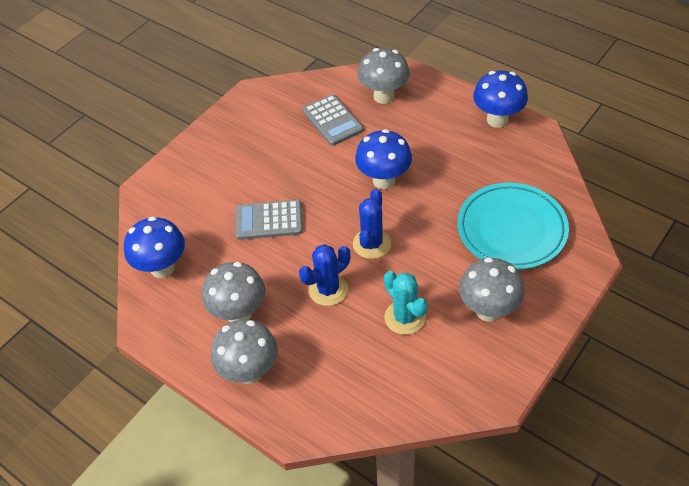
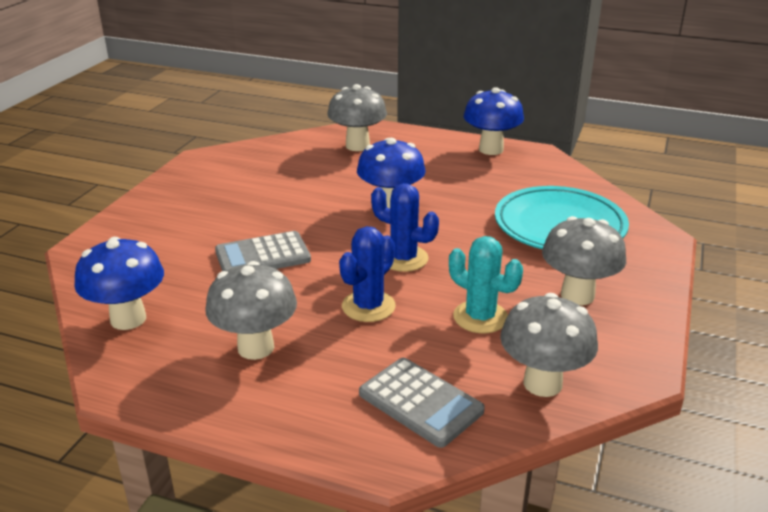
camera: 20 degrees left, 20 degrees down
(249, 371) = (295, 406): grey mushroom -> grey mushroom (542, 383)
(332, 120) = (307, 168): grey calculator -> grey calculator (420, 402)
(372, 244) = (403, 258): blue cactus -> blue cactus turned 60 degrees counterclockwise

